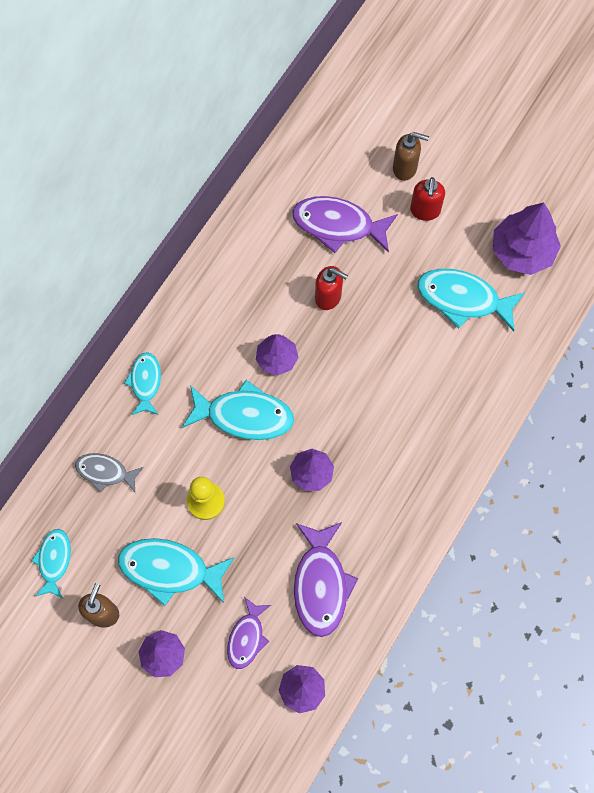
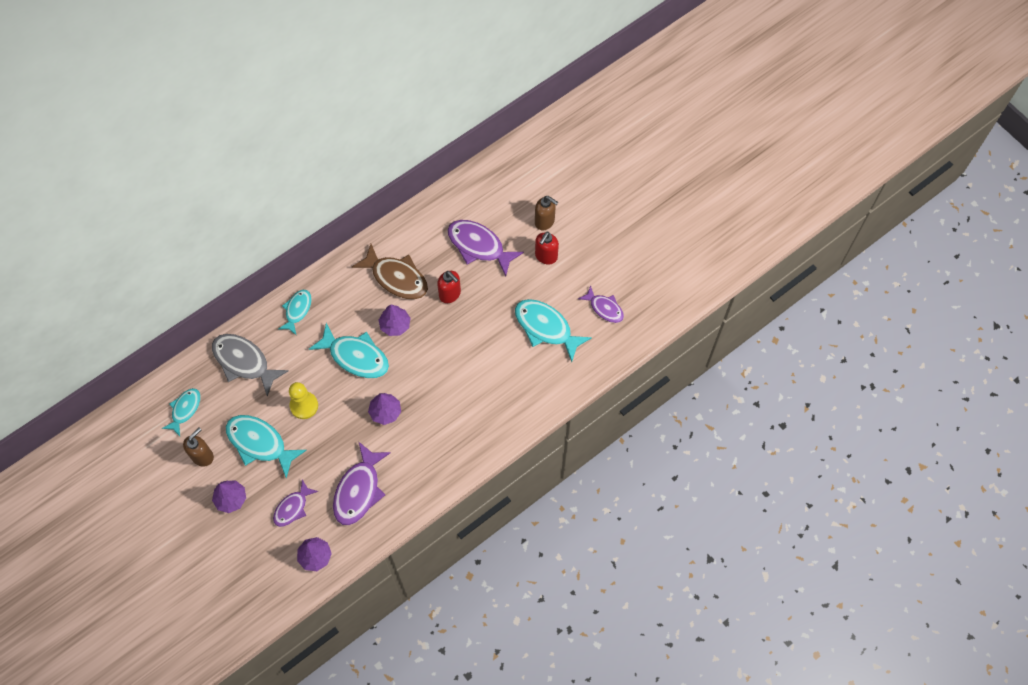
camera: 20 degrees right, 5 degrees down
(105, 472) = (244, 362): grey fish -> grey fish, size x1.65
(253, 298) = (396, 278): none -> brown fish
(522, 251) = (604, 308): purple tree -> purple fish

